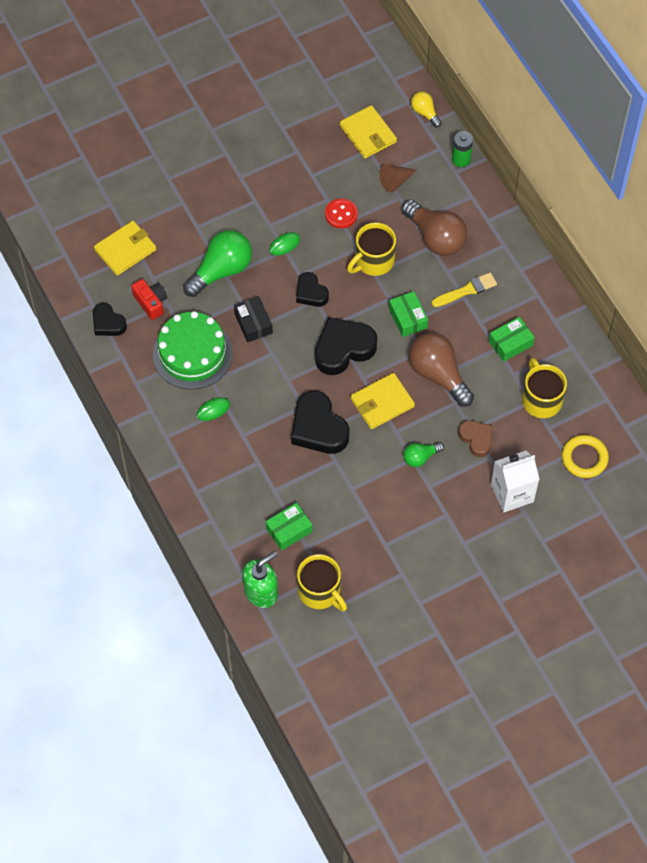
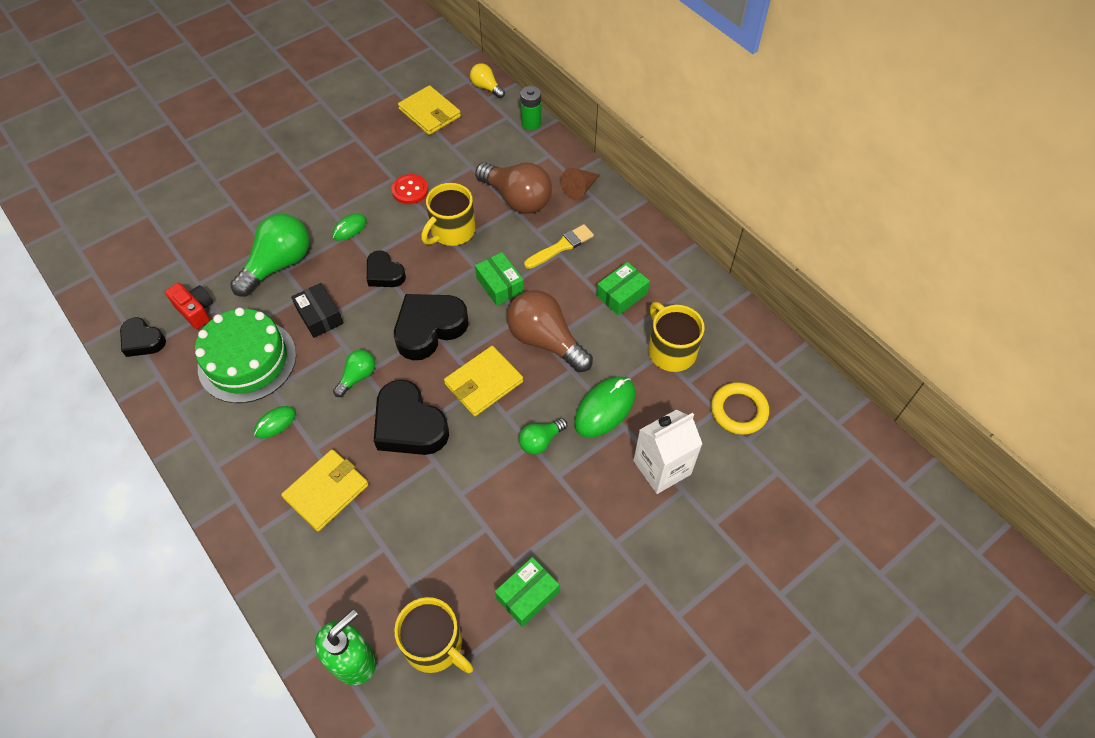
camera: 10 degrees left, 5 degrees down
(125, 249) = (165, 258): yellow wallet -> yellow wallet (326, 491)
(280, 382) = (357, 377): none -> green light bulb
(289, 530) = (384, 564): green box -> green box (527, 595)
(395, 181) = (465, 152): brown cone -> brown cone (580, 189)
(476, 439) = (605, 408): brown heart -> green mouse

